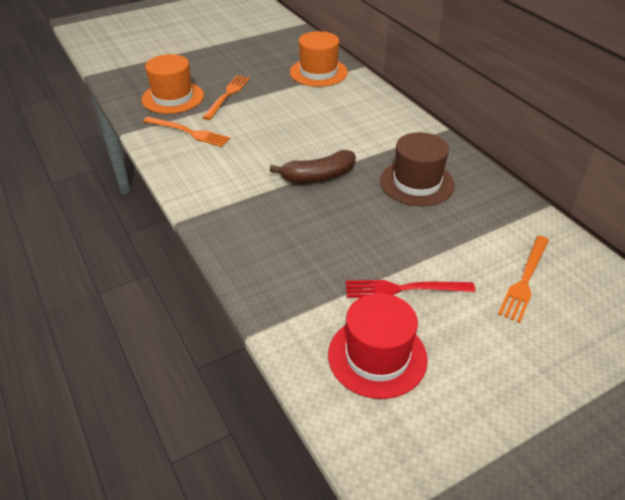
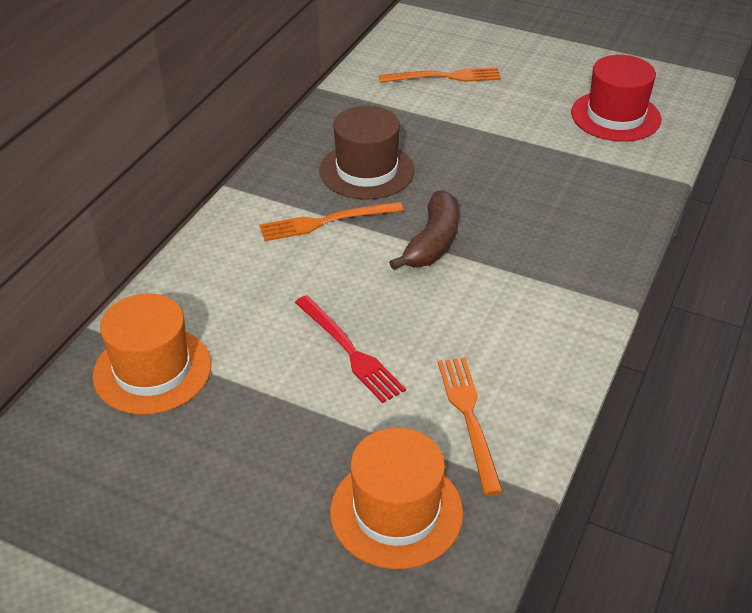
camera: 125 degrees left, 0 degrees up
(227, 95) = (325, 440): orange fork -> orange fork (326, 221)
(318, 176) = (433, 242): brown banana -> brown banana turned 75 degrees clockwise
(404, 289) = (531, 127): red fork -> red fork (349, 351)

